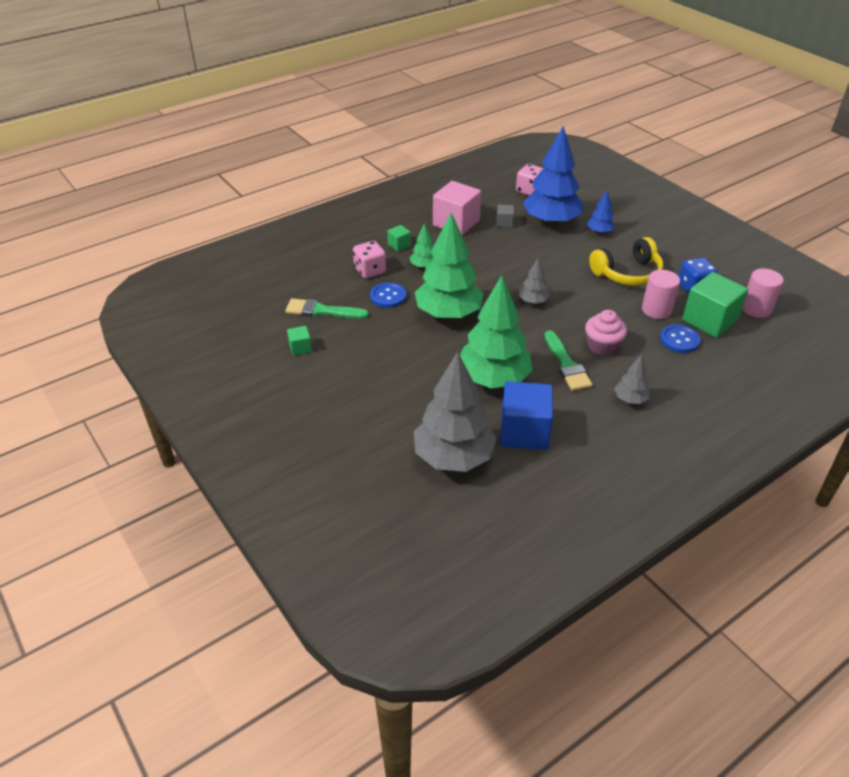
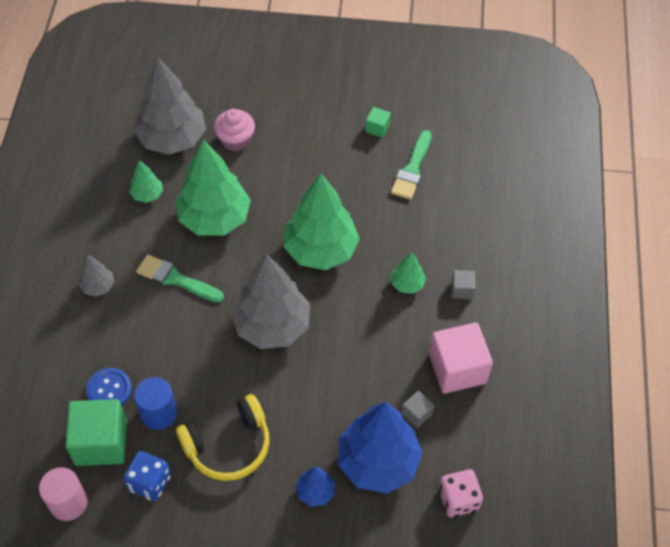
camera: 130 degrees right, 15 degrees up
(322, 311) = (412, 169): green brush -> green brush turned 150 degrees clockwise
(370, 270) = (440, 238): pink dice -> none
(388, 296) = (388, 225): blue button -> none
(399, 245) = (462, 290): green cube -> grey cube
(524, 432) = (147, 194): blue cube -> green tree
(533, 301) = (272, 326): grey tree -> grey tree, size x2.17
(602, 346) = (166, 324): pink cupcake -> pink cupcake (235, 140)
(627, 273) = (228, 445): yellow headphones -> yellow headphones turned 135 degrees counterclockwise
(656, 310) = (159, 413): pink cylinder -> blue cylinder

